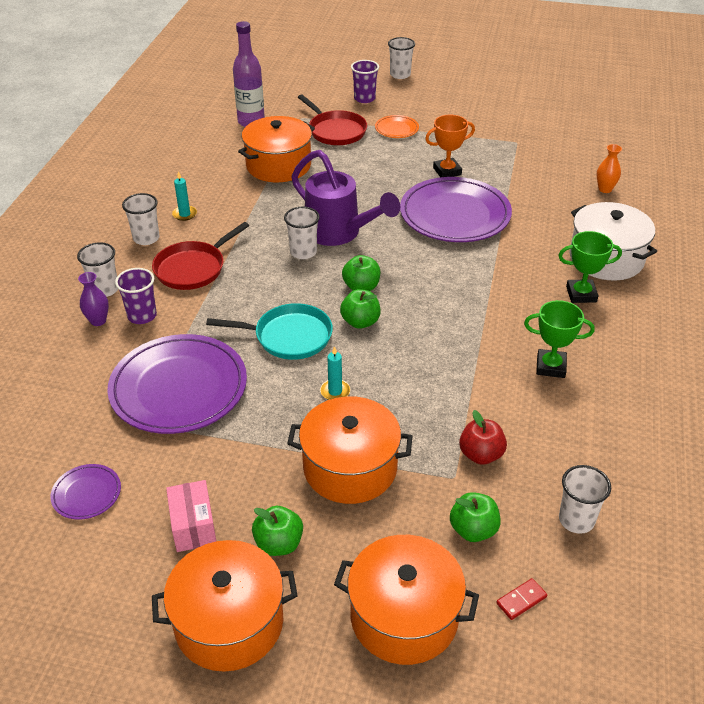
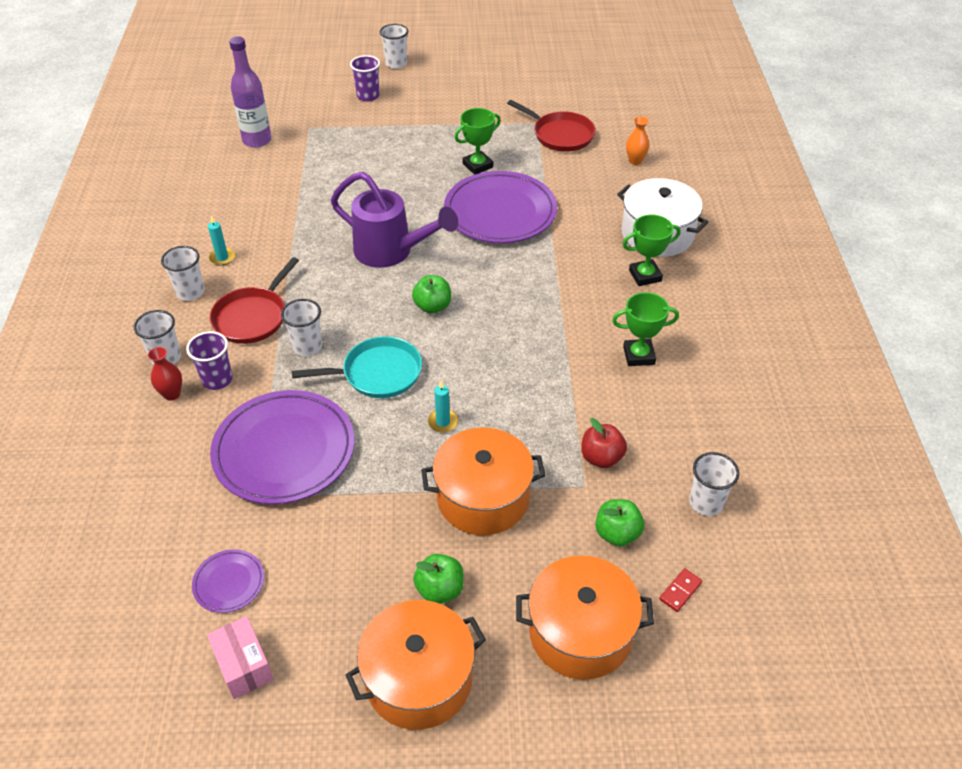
camera: 15 degrees left, 5 degrees up
(98, 321) = (172, 394): purple vase -> red vase
(193, 526) = (350, 591): pink box -> pink box (244, 665)
(278, 165) = (303, 186): orange pot -> none
(303, 252) = (361, 279): white cup -> white cup (307, 346)
(335, 131) = (350, 138): red pan -> red pan (560, 135)
(360, 322) = (444, 344): green apple -> none
(396, 129) = (412, 126): orange plate -> none
(447, 171) = (477, 165): orange trophy -> green trophy

